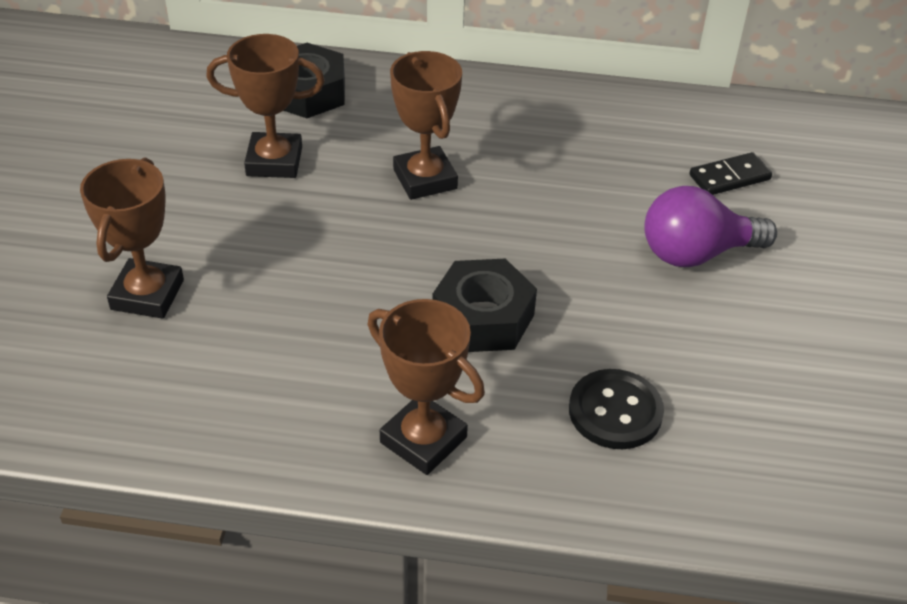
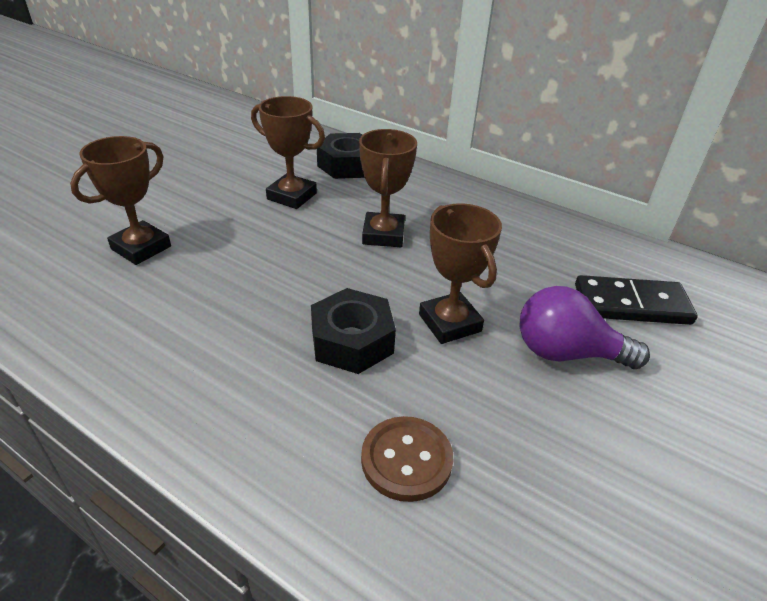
camera: 25 degrees right, 5 degrees down
(423, 440) = (230, 418): brown trophy -> brown trophy (449, 323)
(615, 411) = (406, 460): black button -> brown button
(729, 177) = (631, 304): black domino -> black domino, size x1.60

